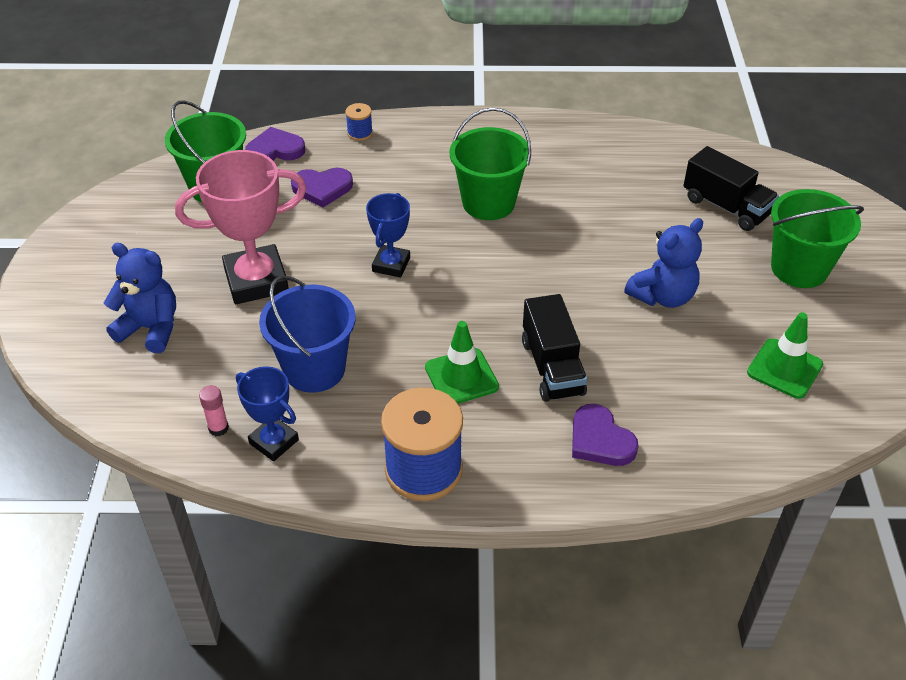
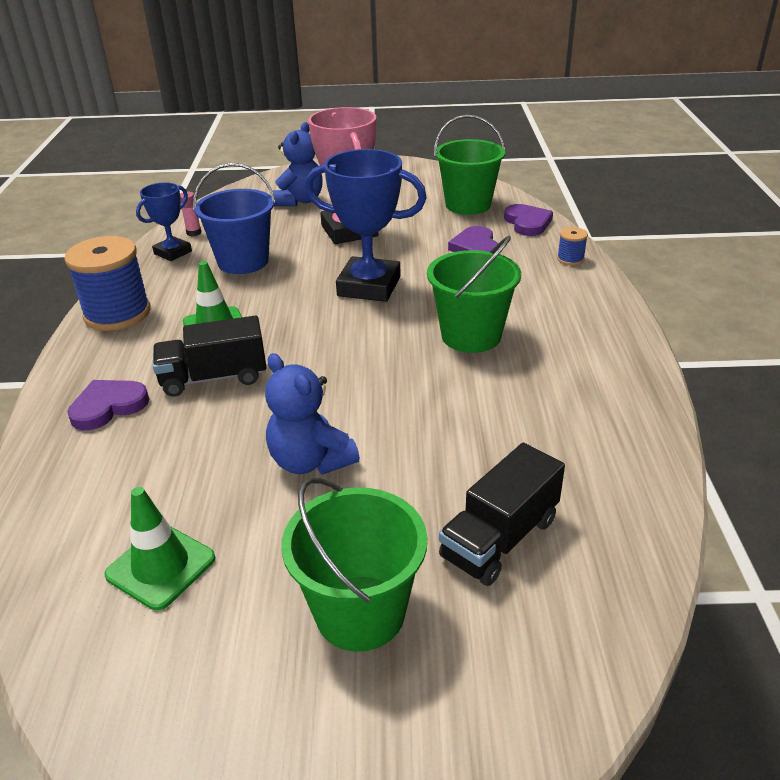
camera: 90 degrees right, 10 degrees down
(391, 264) = (369, 286): blue trophy -> blue trophy, size x1.76

